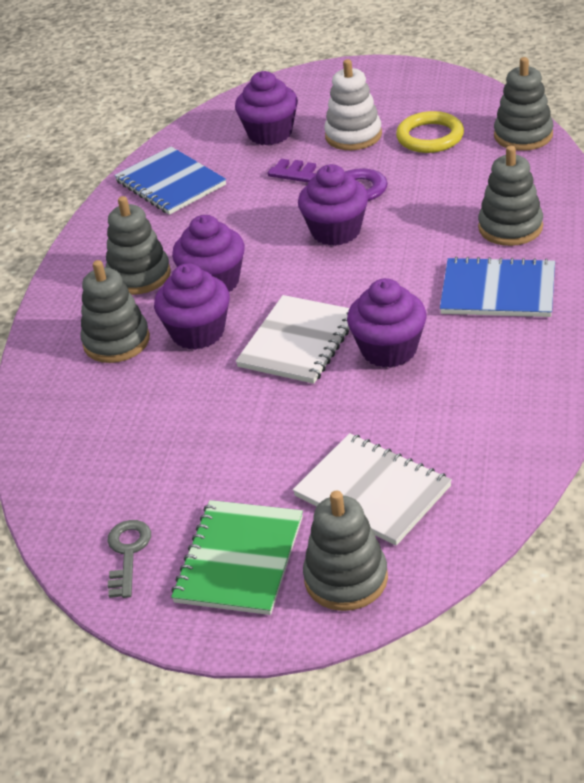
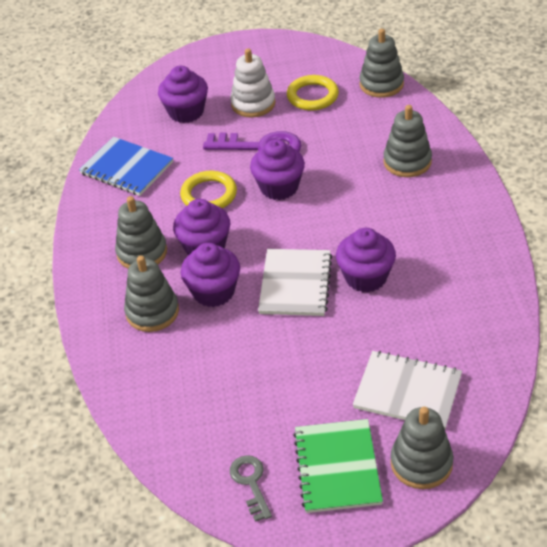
camera: 20 degrees left, 5 degrees up
(249, 226) = (209, 195): none -> yellow ring
(498, 291) = (422, 214): blue notebook -> none

